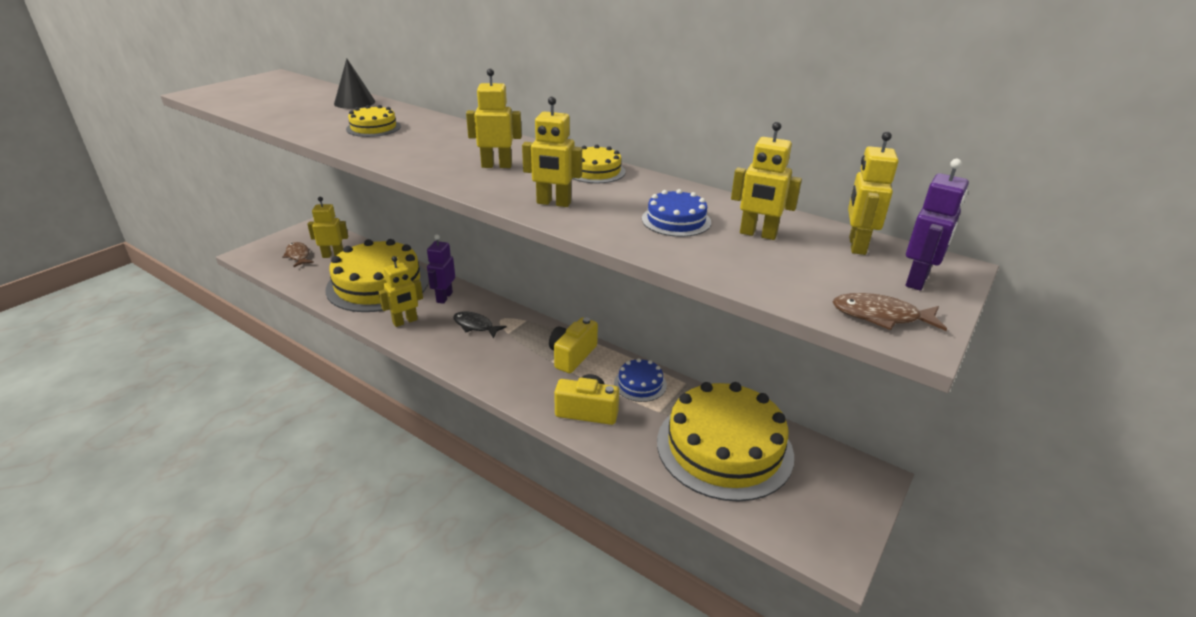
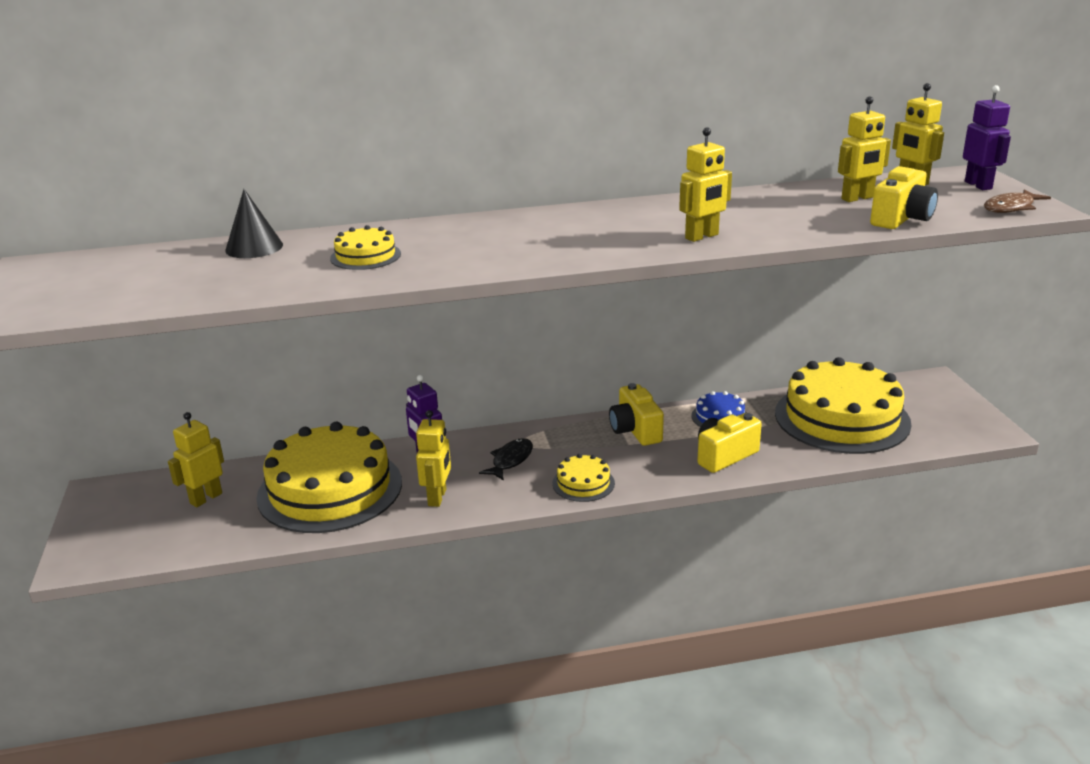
camera: 45 degrees left, 5 degrees down
(298, 256) = (157, 523): brown fish -> none
(475, 326) = (510, 460): black fish -> black fish turned 135 degrees clockwise
(496, 166) = (580, 234): yellow robot -> none
(595, 171) = (658, 207): yellow cake -> yellow cake (583, 483)
(676, 220) = (798, 211): blue cake -> none
(737, 268) = (901, 219): none -> yellow camera

